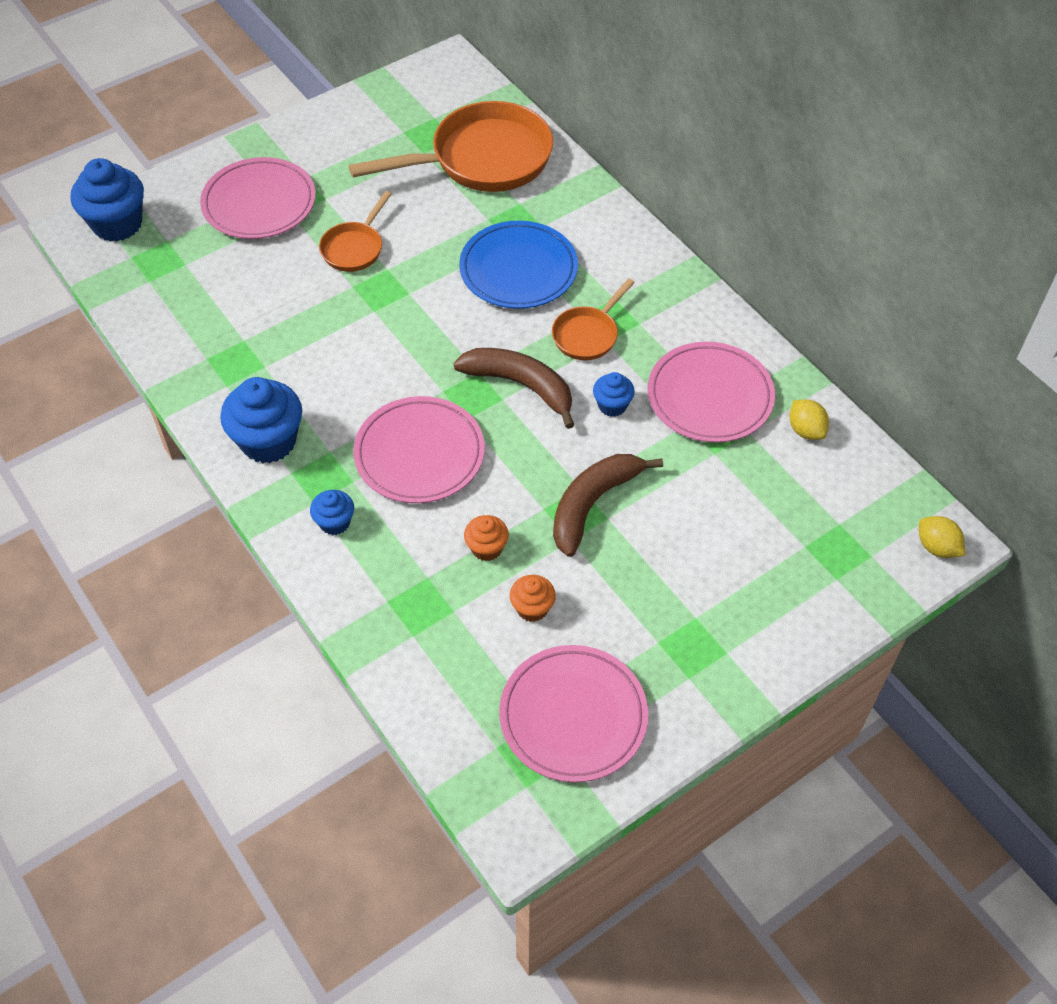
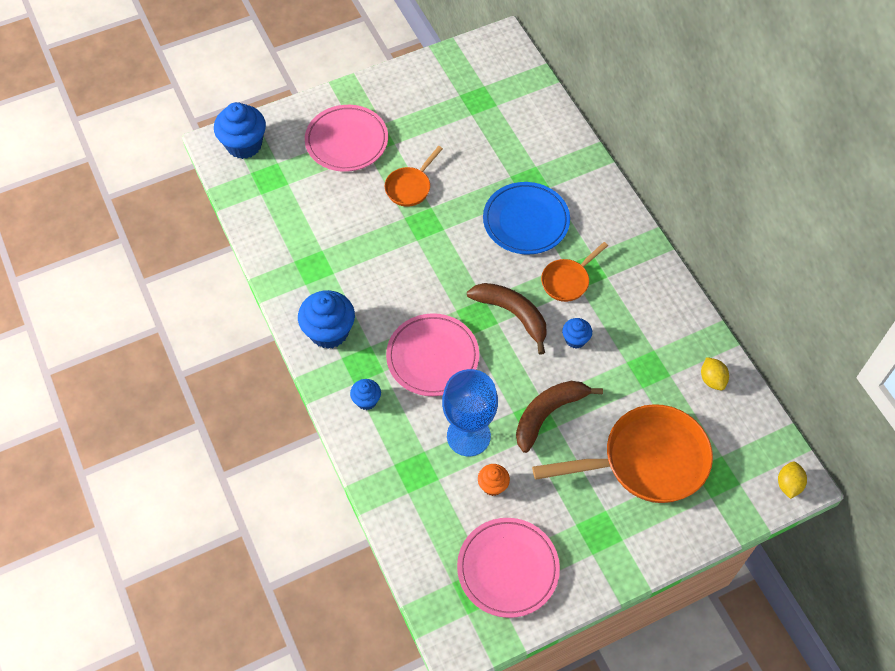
camera: 10 degrees right, 5 degrees up
(482, 159) = (514, 126): orange pan -> orange pan (646, 461)
(486, 548) = (468, 436): orange cupcake -> blue goblet
(710, 396) = (647, 343): pink plate -> none
(936, 547) = (788, 484): yellow lemon -> yellow lemon turned 45 degrees clockwise

